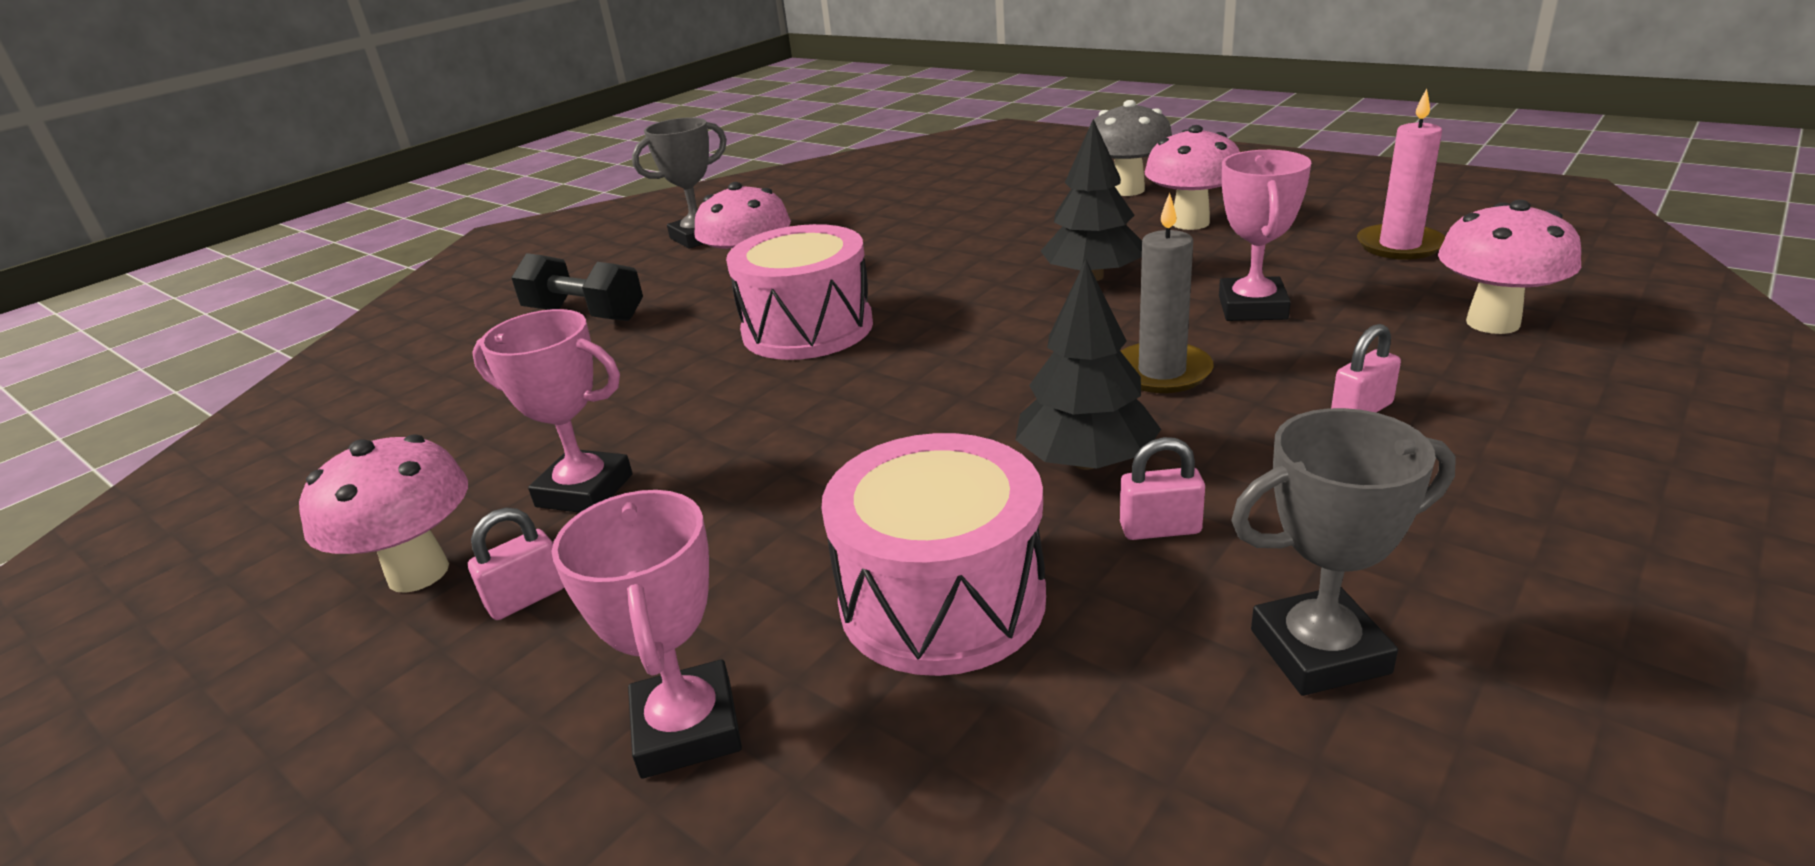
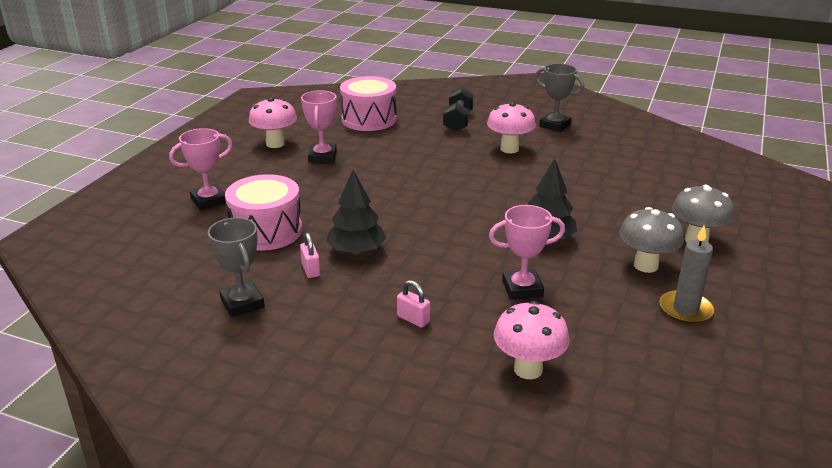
camera: 70 degrees right, 0 degrees up
(527, 598) = (264, 163): pink padlock -> none
(807, 328) = (459, 172): pink drum -> pink drum (369, 119)
(1162, 372) = (439, 264): grey candle -> grey candle (685, 310)
(1190, 223) = (645, 265): pink mushroom -> grey mushroom
(1399, 246) = (641, 344): pink candle -> none

